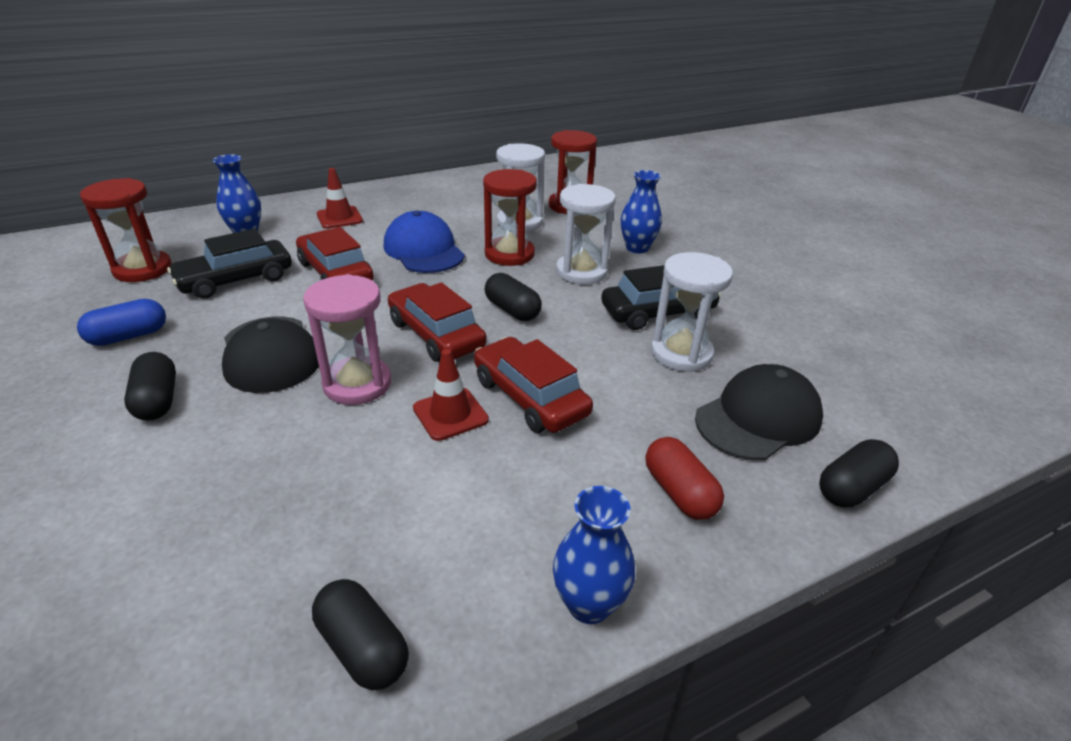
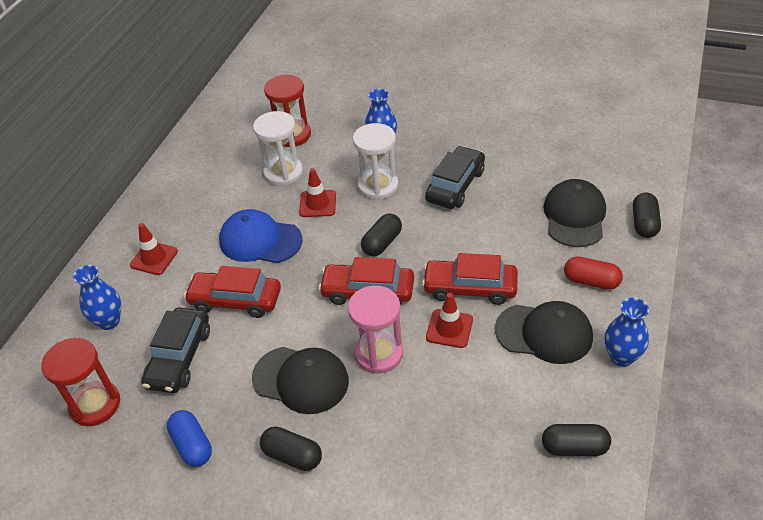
camera: 40 degrees left, 10 degrees up
(129, 336) = (192, 445): blue capsule -> blue capsule turned 45 degrees counterclockwise
(509, 254) = (317, 204): red hourglass -> red traffic cone
(512, 310) = (382, 243): black capsule -> black capsule turned 60 degrees counterclockwise
(536, 497) = (544, 333): none -> black cap
(681, 353) = (499, 204): white hourglass -> none

